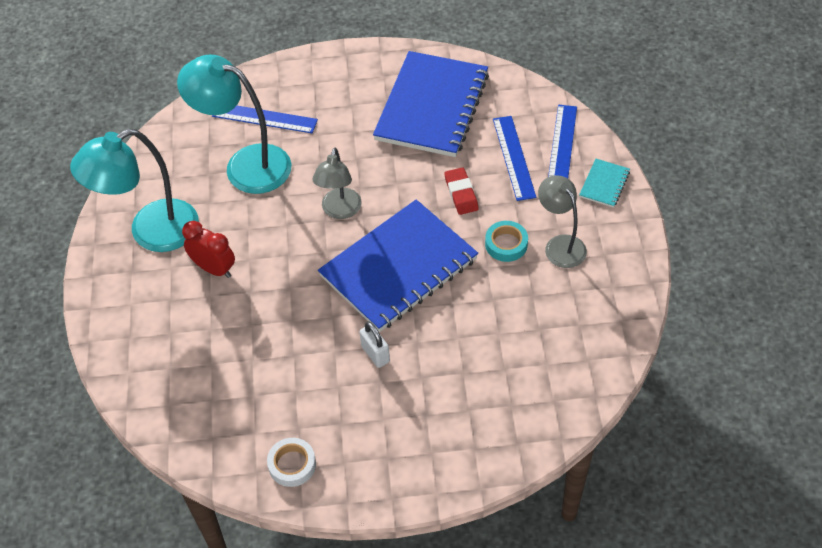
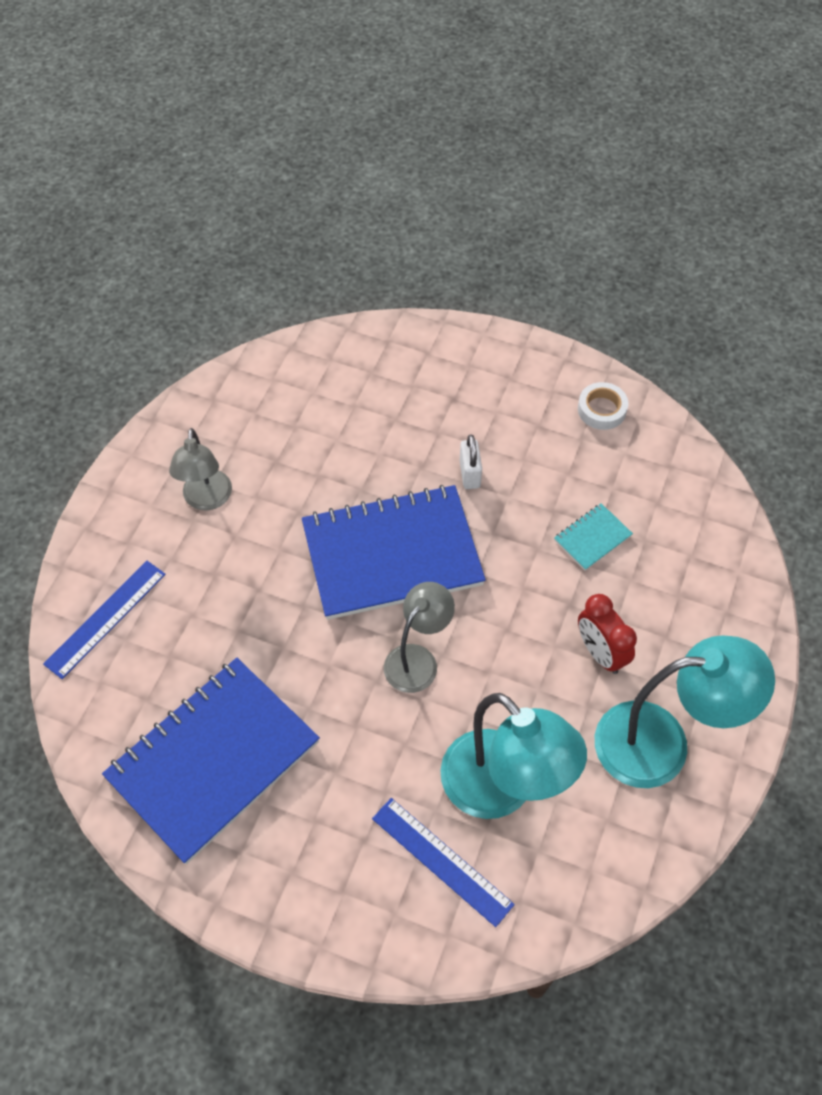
camera: 155 degrees left, 5 degrees up
(461, 193) = (265, 613): red eraser -> none
(506, 244) = (261, 527): turquoise tape -> none
(514, 157) = (171, 630): blue ruler -> none
(604, 184) = (103, 546): turquoise notebook -> turquoise notebook (592, 538)

